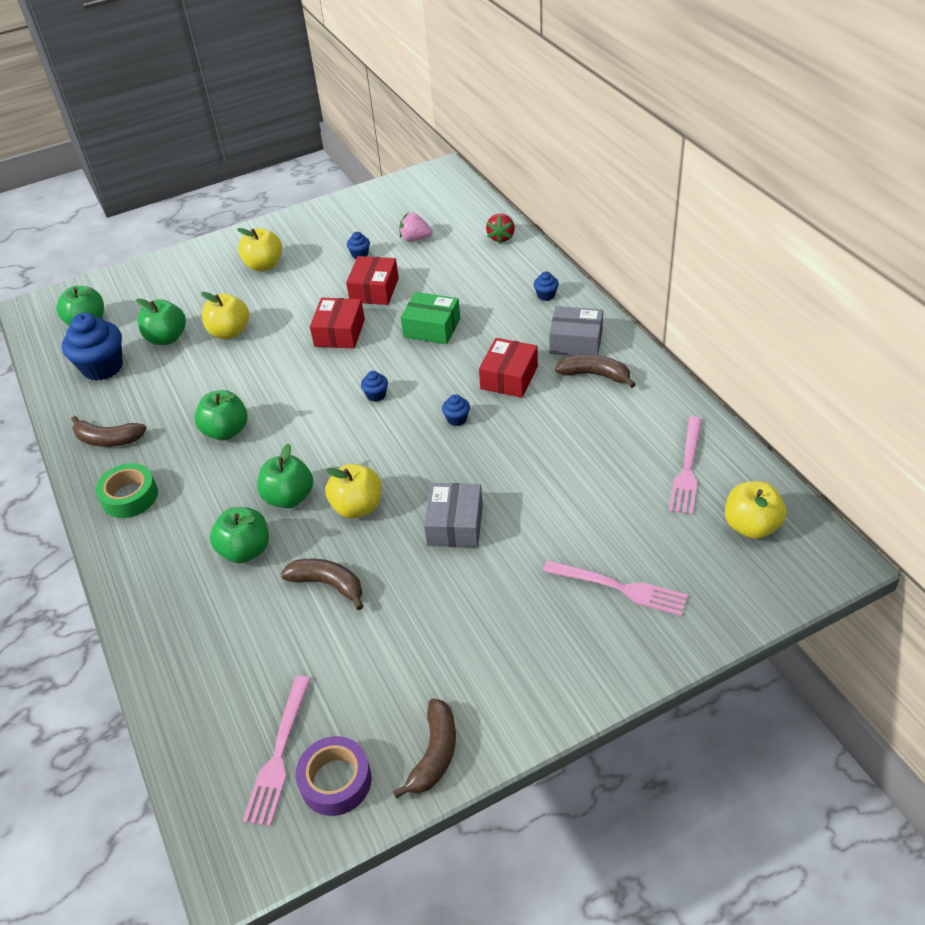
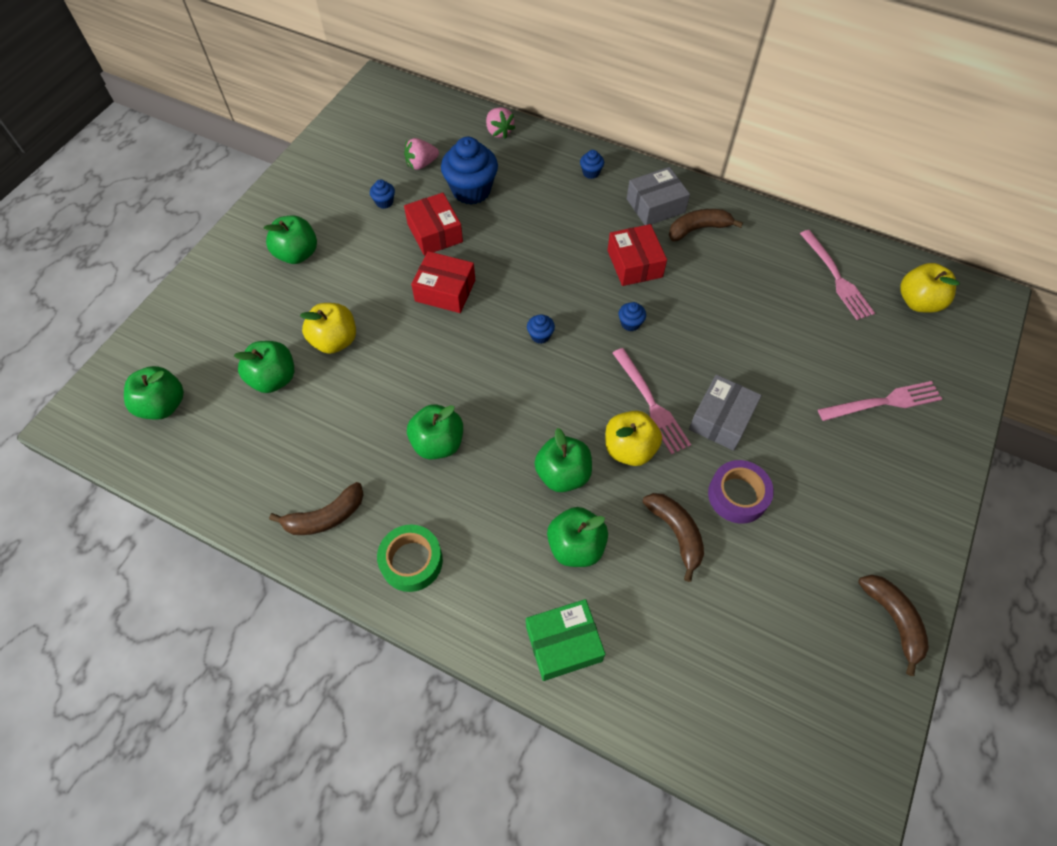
camera: 40 degrees left, 15 degrees up
(102, 367) = (235, 444): blue cupcake -> blue cupcake (471, 190)
(264, 265) = (297, 254): yellow apple -> green apple
(279, 755) = (788, 705): pink fork -> pink fork (652, 404)
(328, 584) = (676, 533): brown banana -> brown banana turned 75 degrees clockwise
(335, 781) = (849, 693): purple tape -> purple tape (737, 495)
(339, 332) = (445, 290): red box -> red box turned 45 degrees counterclockwise
(432, 328) = (524, 247): green box -> green box (563, 643)
(455, 525) = (721, 419): grey box -> grey box turned 60 degrees clockwise
(501, 237) = (499, 132): red strawberry -> pink strawberry

